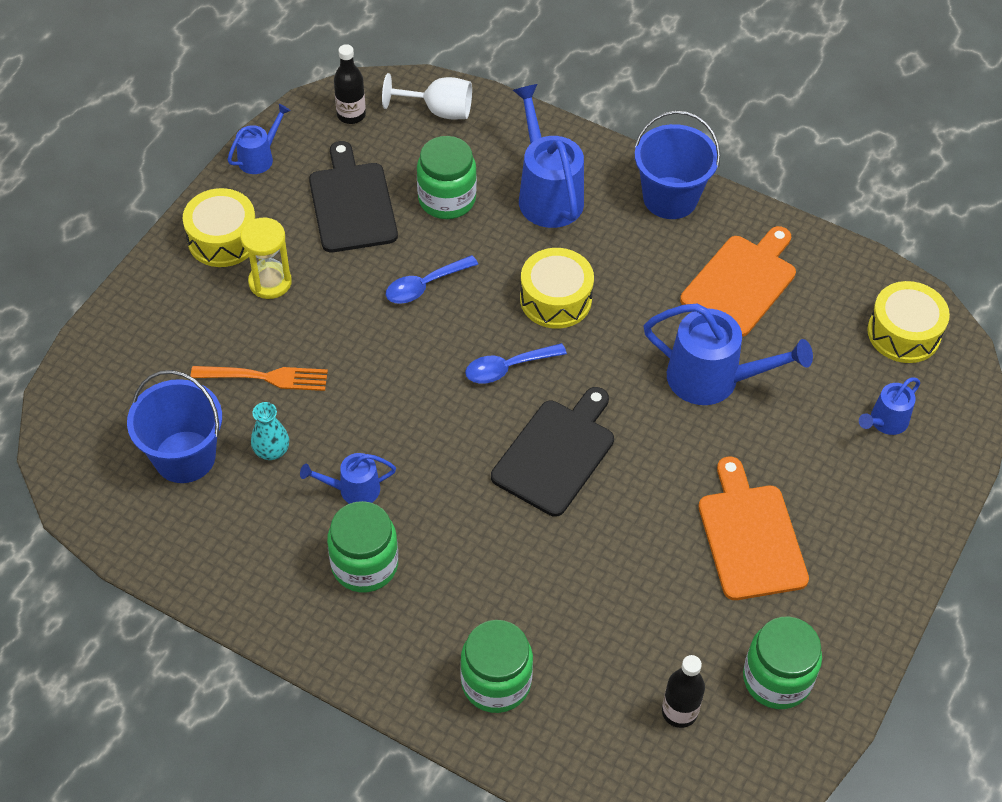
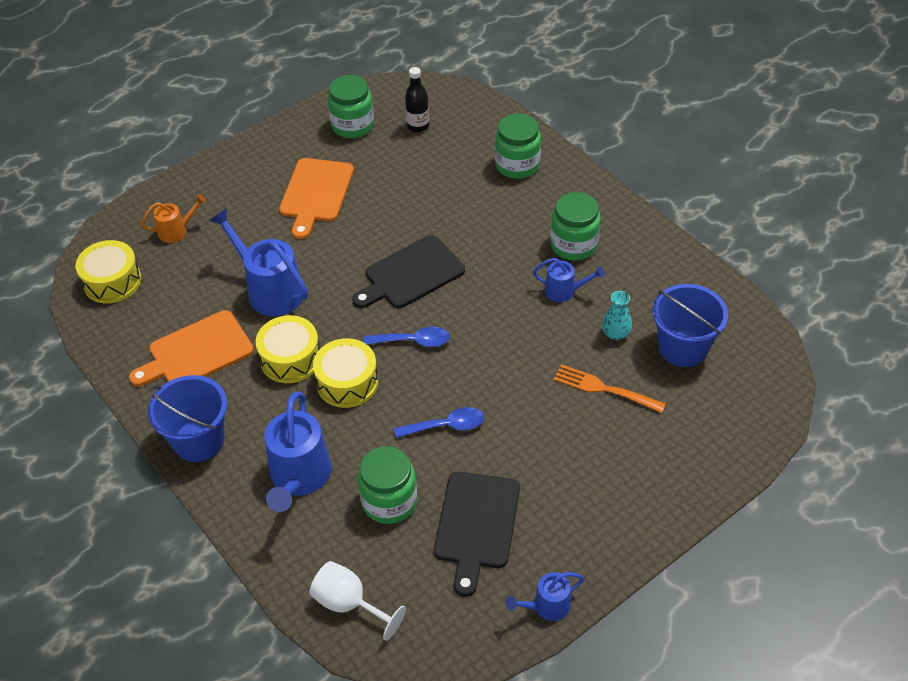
camera: 155 degrees left, 5 degrees down
(223, 239) = (607, 525): yellow drum -> yellow drum (290, 359)
(270, 282) = (576, 469): yellow hourglass -> none
(351, 115) = (437, 628): black bottle -> none
(885, 422) = (177, 231): blue watering can -> orange watering can

